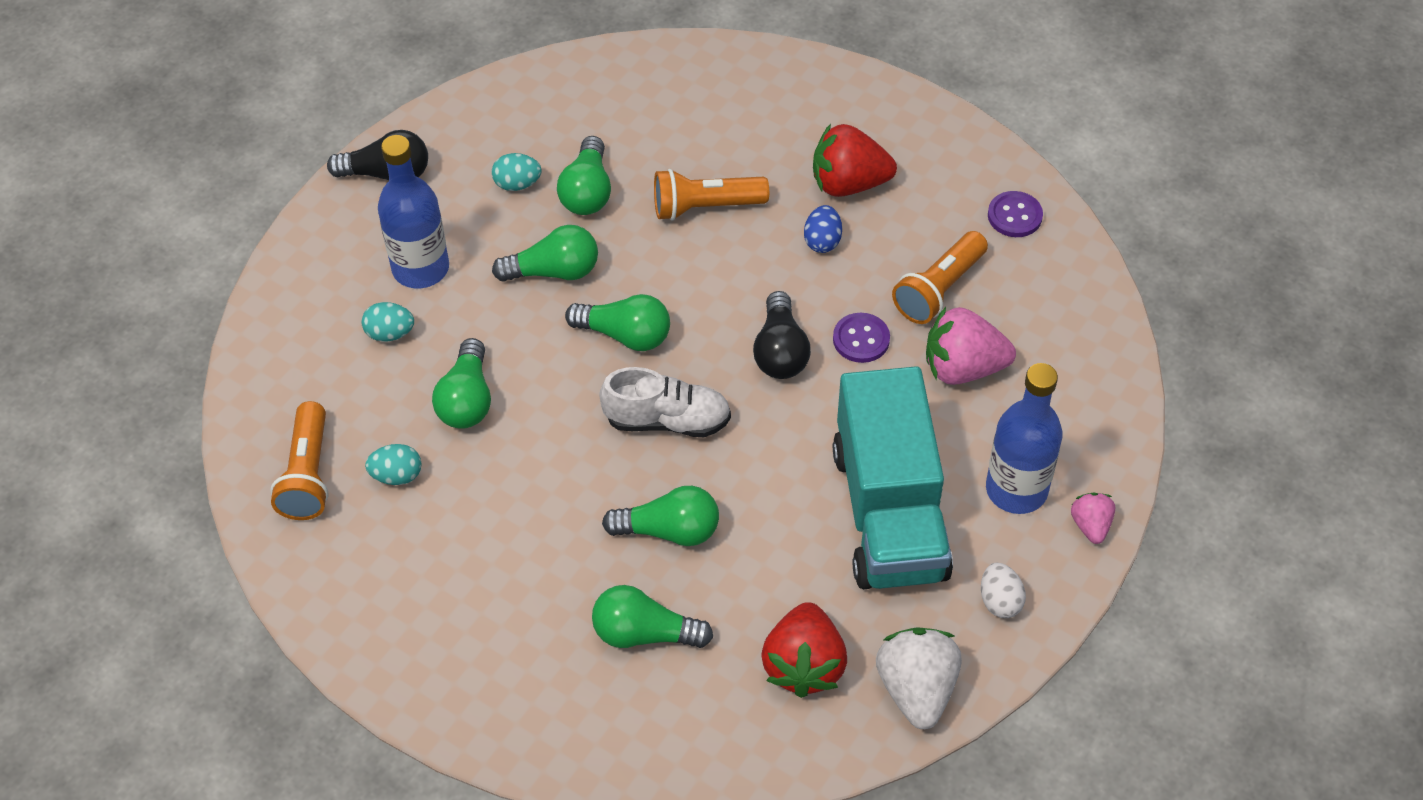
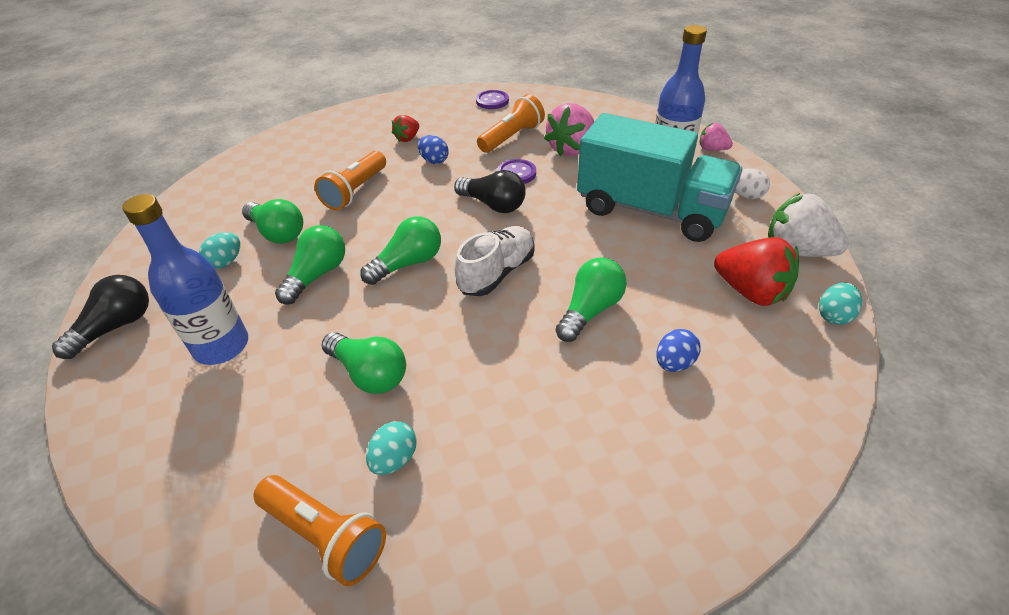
camera: 55 degrees left, 10 degrees down
(390, 333) = (254, 395): turquoise egg -> turquoise egg (834, 316)
(644, 633) = (674, 363): green light bulb -> blue egg
(848, 183) = (408, 138): red strawberry -> red strawberry, size x0.54
(939, 289) = (512, 137): orange flashlight -> orange flashlight turned 120 degrees counterclockwise

